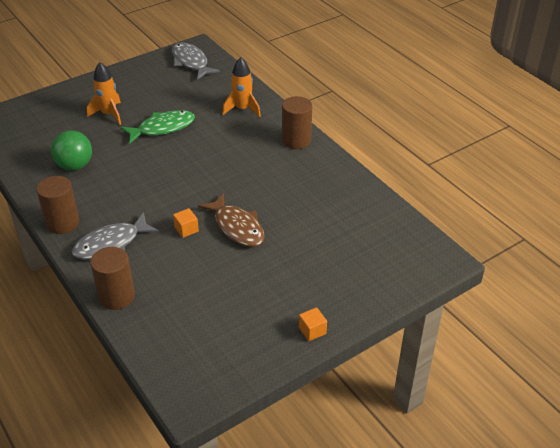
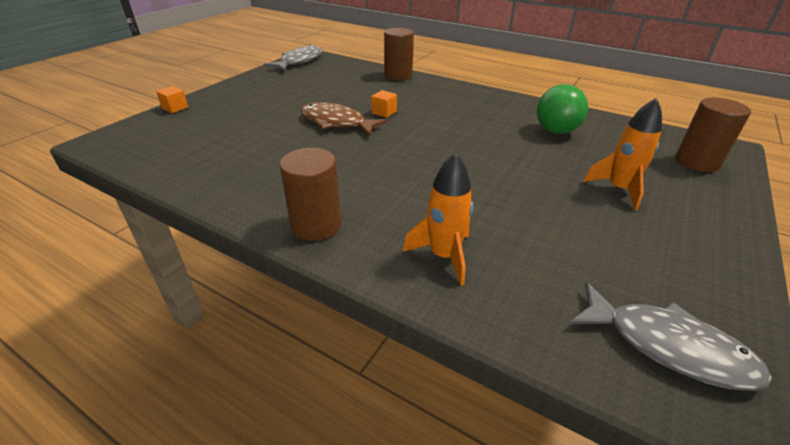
camera: 155 degrees right, 5 degrees down
(63, 223) = (494, 96): brown cylinder -> brown cylinder (696, 162)
(111, 244) = (438, 94): grey fish -> grey fish (299, 61)
(162, 128) = (525, 191): green fish -> none
(312, 330) = (237, 85): orange cube -> orange cube (175, 108)

